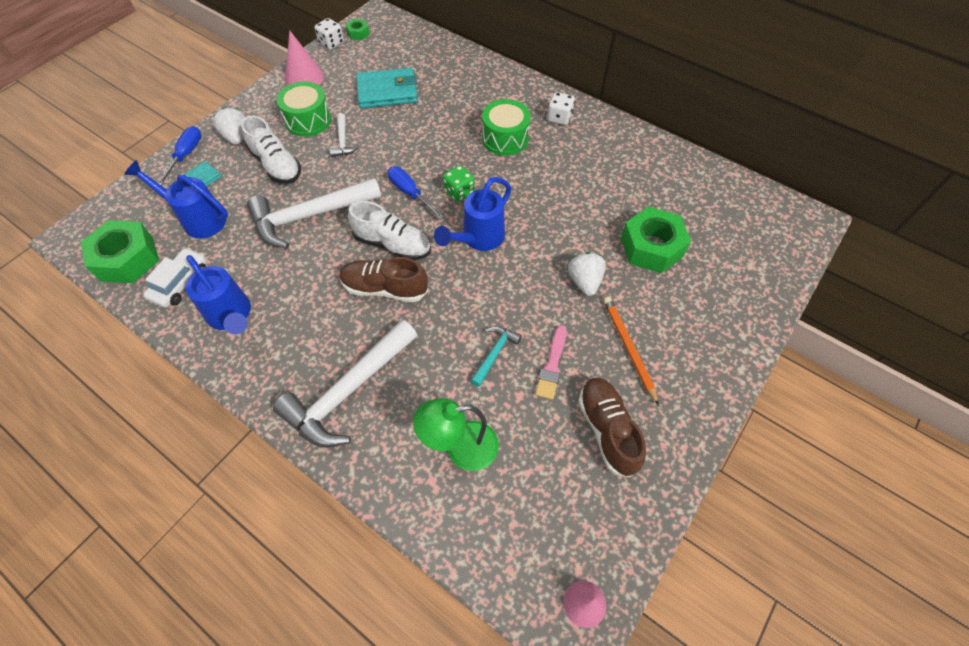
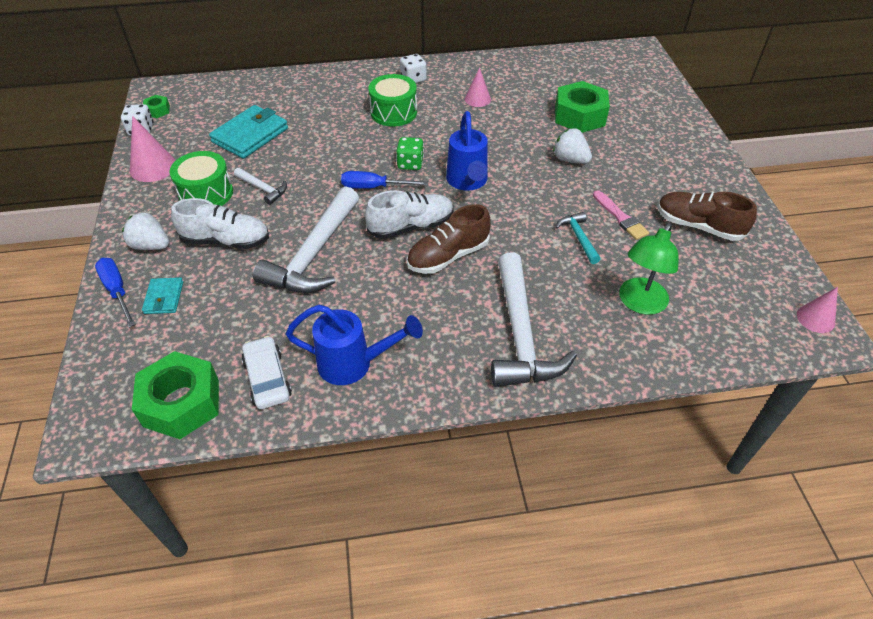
camera: 45 degrees left, 10 degrees down
(197, 219) = (209, 325): blue watering can -> none
(585, 170) = (477, 99): none -> pink cone
(628, 348) = (646, 176): orange pencil -> none

